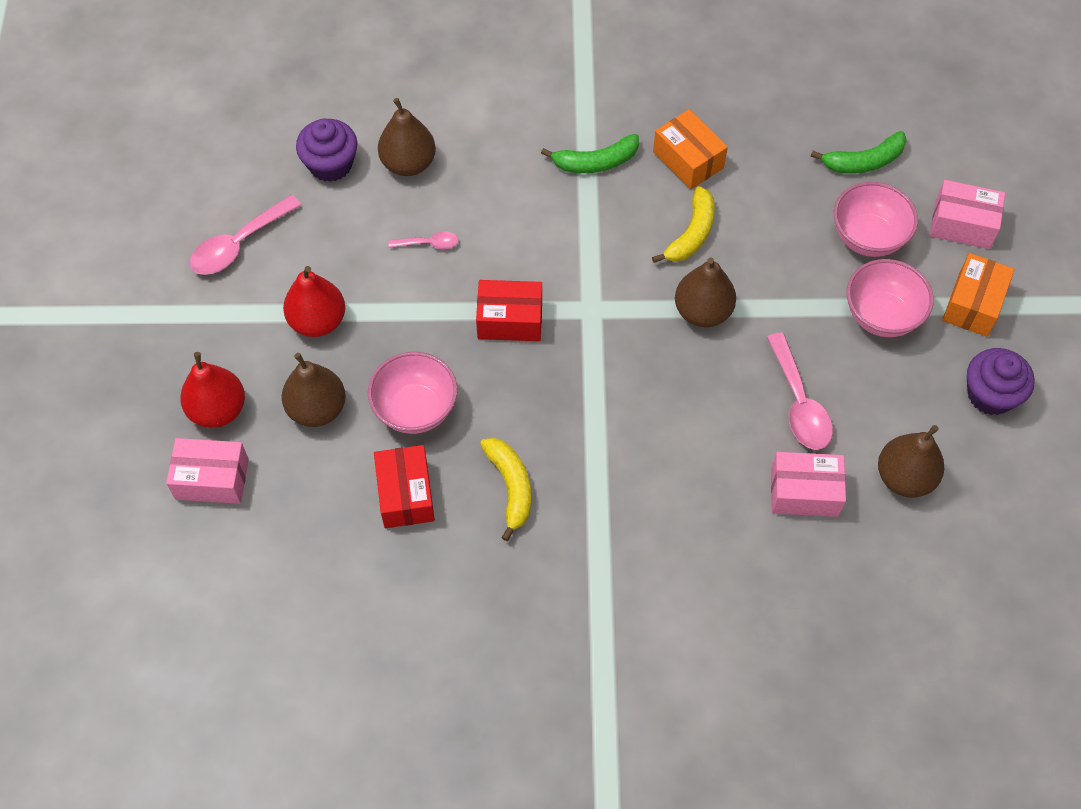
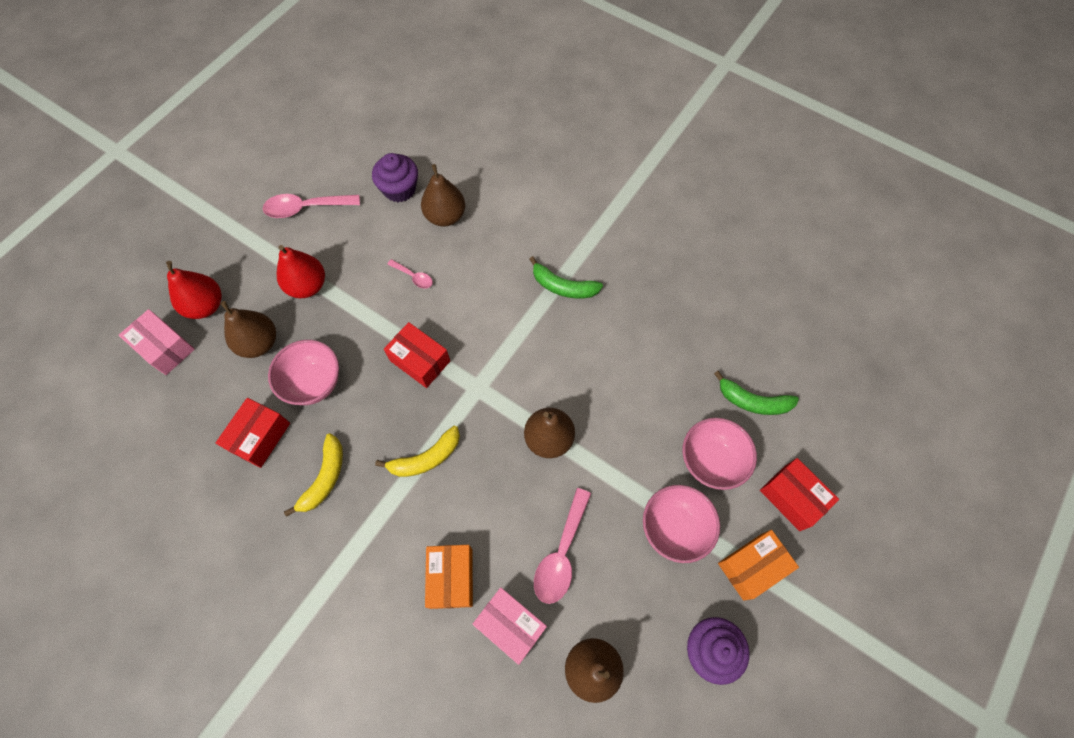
camera: 35 degrees right, 5 degrees up
(688, 160) = (626, 323): orange box -> orange box (451, 578)
(691, 234) = (586, 377): yellow banana -> yellow banana (426, 458)
(962, 224) = (792, 497): pink box -> red box

